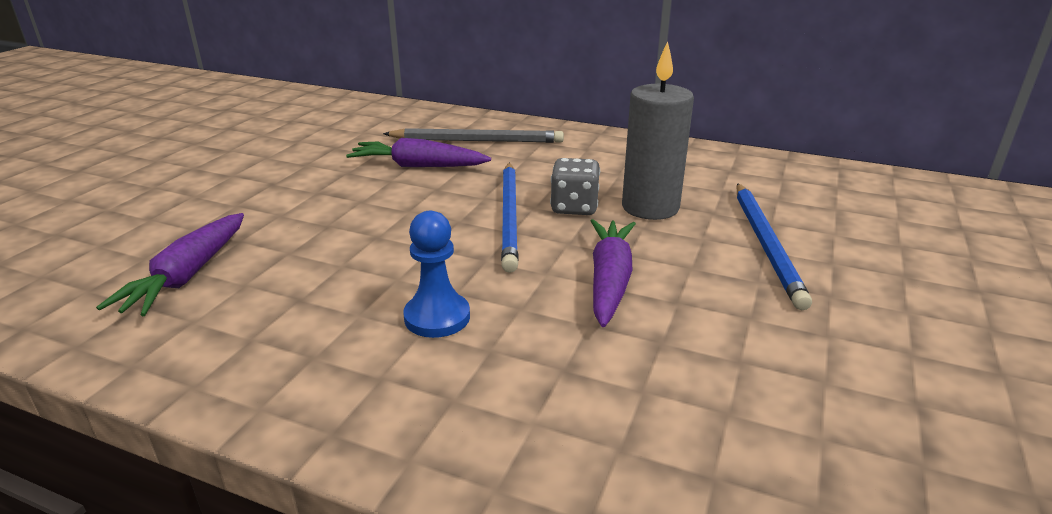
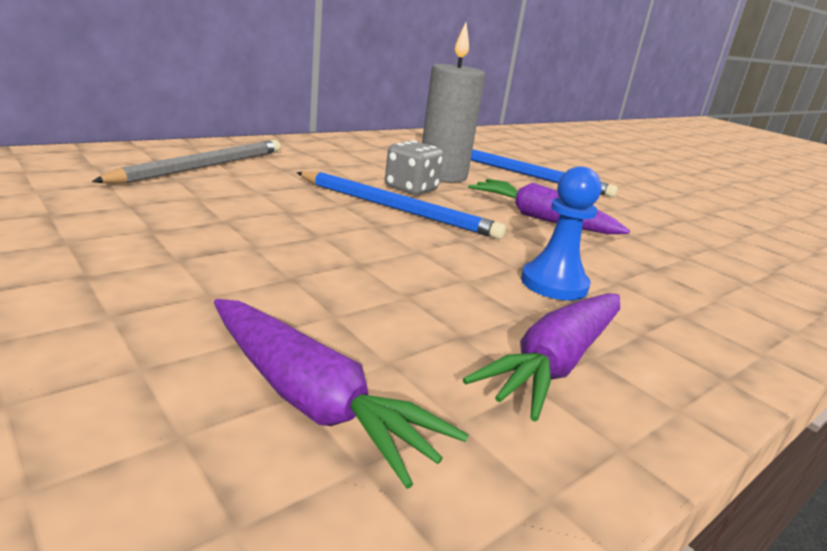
camera: 65 degrees left, 5 degrees down
(418, 166) = (213, 201): purple carrot -> purple carrot (556, 363)

